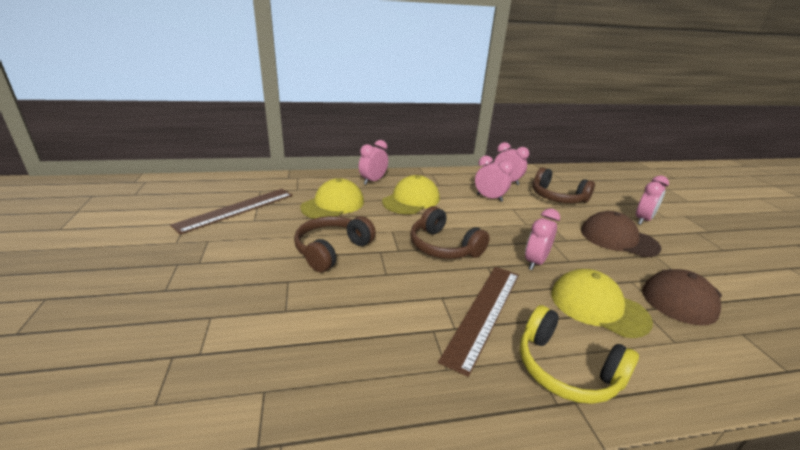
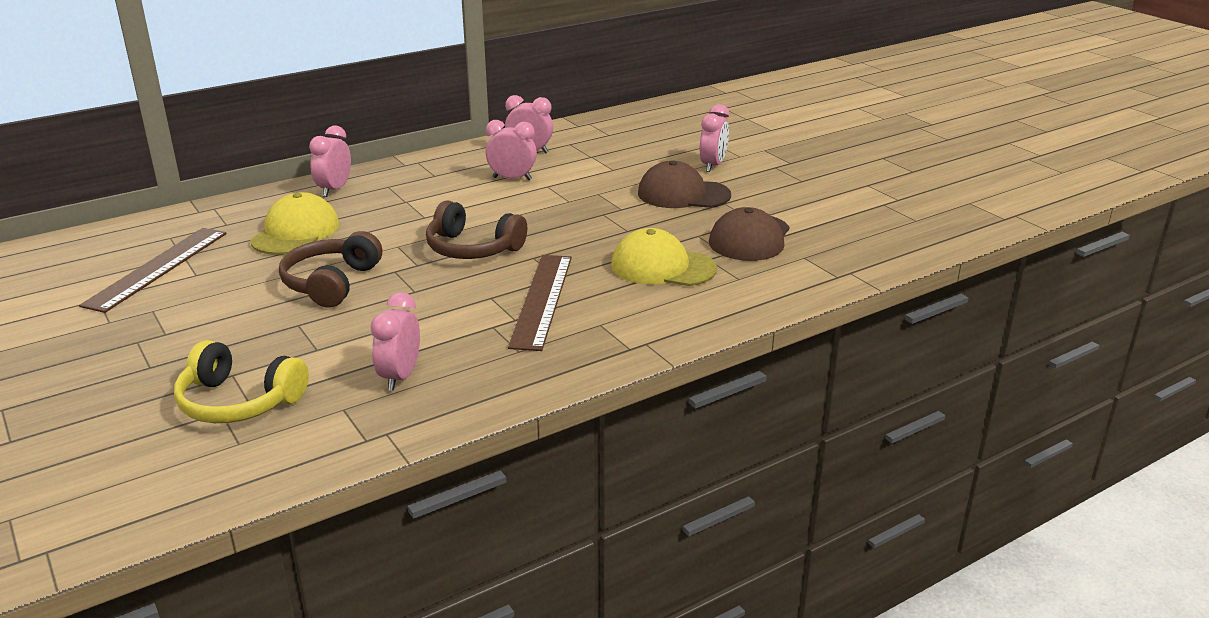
camera: 20 degrees left, 0 degrees up
(411, 200) = (404, 203): yellow cap -> none
(535, 262) = (588, 240): pink clock -> pink clock (400, 377)
(557, 197) = (603, 159): brown headphones -> none
(566, 369) = (634, 323): yellow headphones -> yellow headphones (239, 402)

